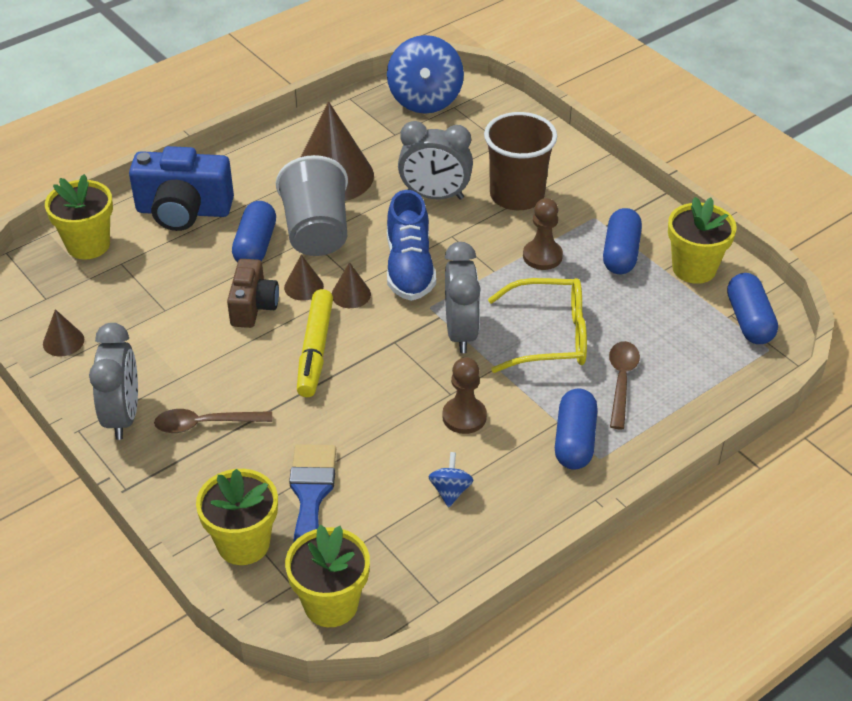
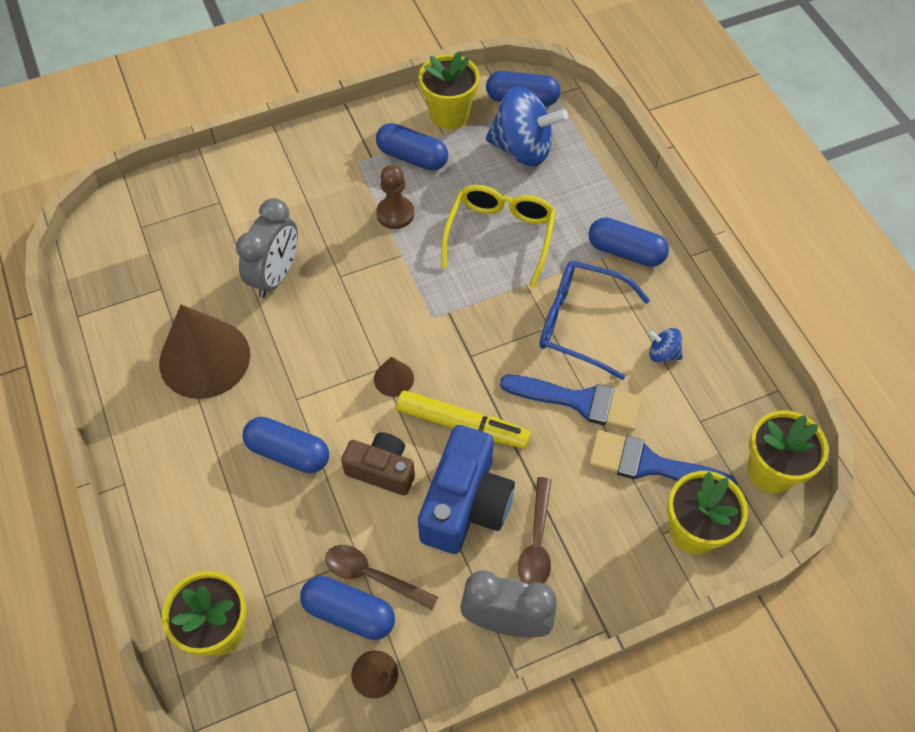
camera: 75 degrees left, 15 degrees up
(114, 315) = (349, 613): none -> blue capsule
(183, 211) = (201, 516): blue camera -> blue camera (466, 504)
(303, 286) = (368, 418): brown cone -> none
(316, 232) = (289, 391): grey cup -> none
(368, 432) = (580, 401): none -> blue brush
(409, 268) = (373, 321): blue shoe -> none
(425, 100) = (117, 249): blue spinning top -> blue spinning top (522, 149)
(461, 332) = (474, 300): grey clock -> none
(464, 417) = (580, 323): brown pawn -> blue glasses
(517, 195) = (303, 210): brown cup -> none
(621, 381) = (567, 201): brown spoon -> brown spoon (372, 576)

